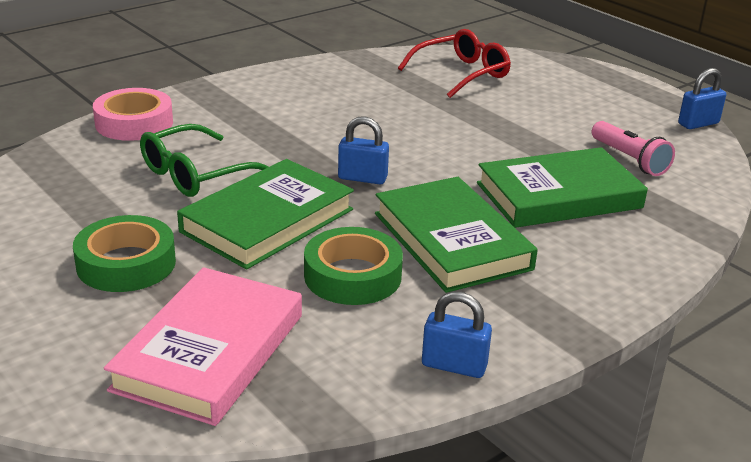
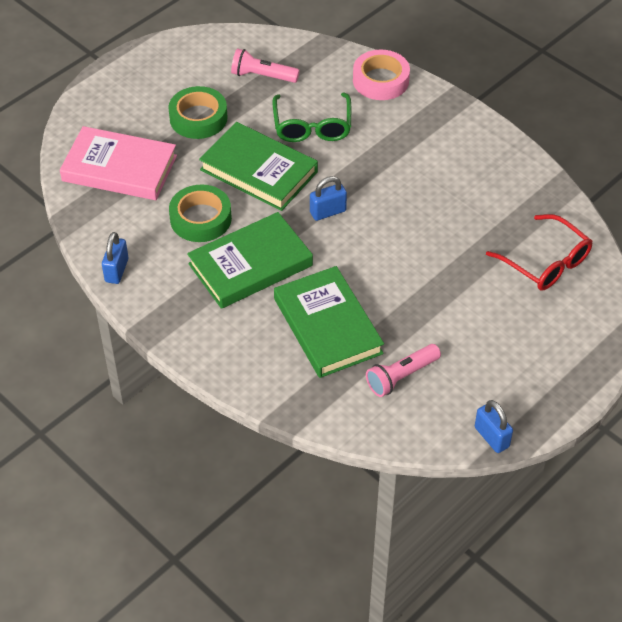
camera: 85 degrees right, 20 degrees up
(66, 202) = (262, 76): none -> pink flashlight
(196, 174) = (312, 126): green glasses -> green glasses turned 135 degrees counterclockwise
(362, 178) = (328, 212): blue padlock -> blue padlock turned 60 degrees clockwise

